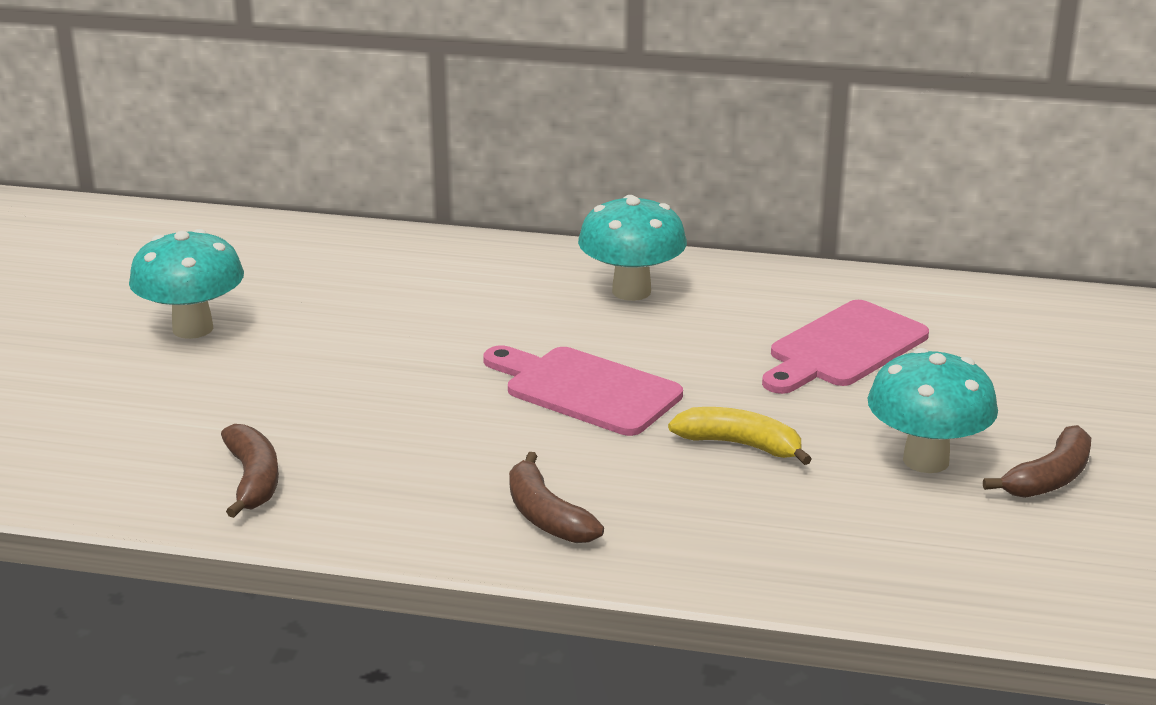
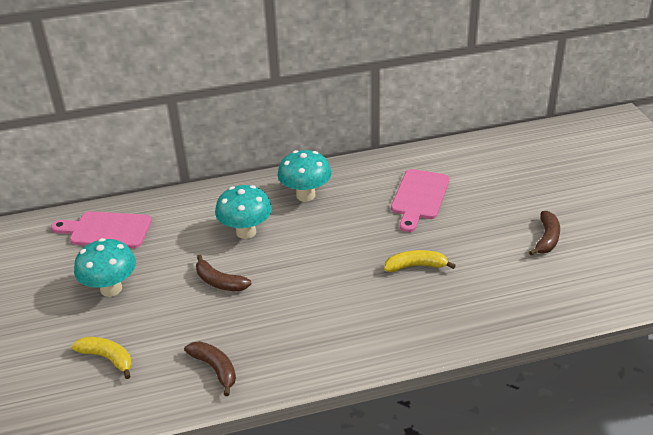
camera: 25 degrees left, 10 degrees up
(103, 415) = (107, 358): none -> yellow banana
(546, 516) = (364, 336): brown banana -> brown banana (220, 282)
(585, 390) = (327, 259): pink cutting board -> pink cutting board (106, 230)
(926, 460) = (494, 247): turquoise mushroom -> turquoise mushroom (246, 232)

